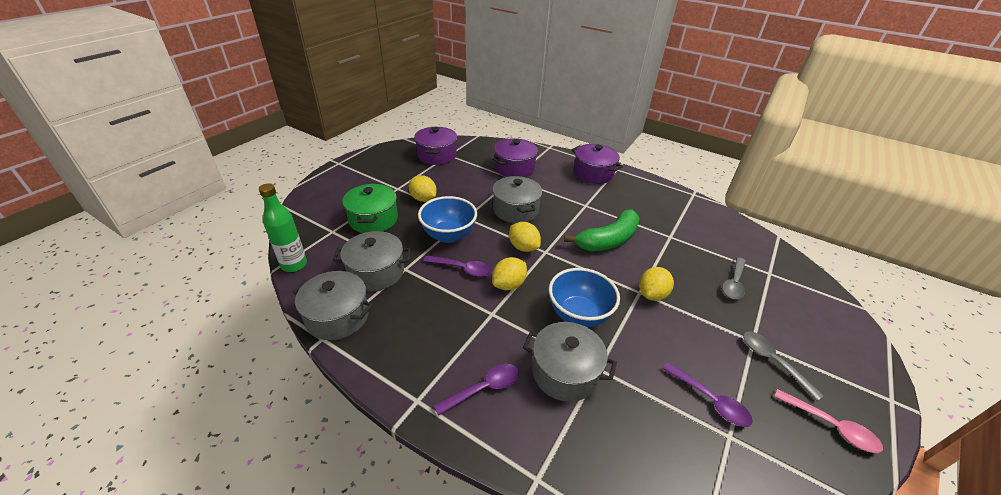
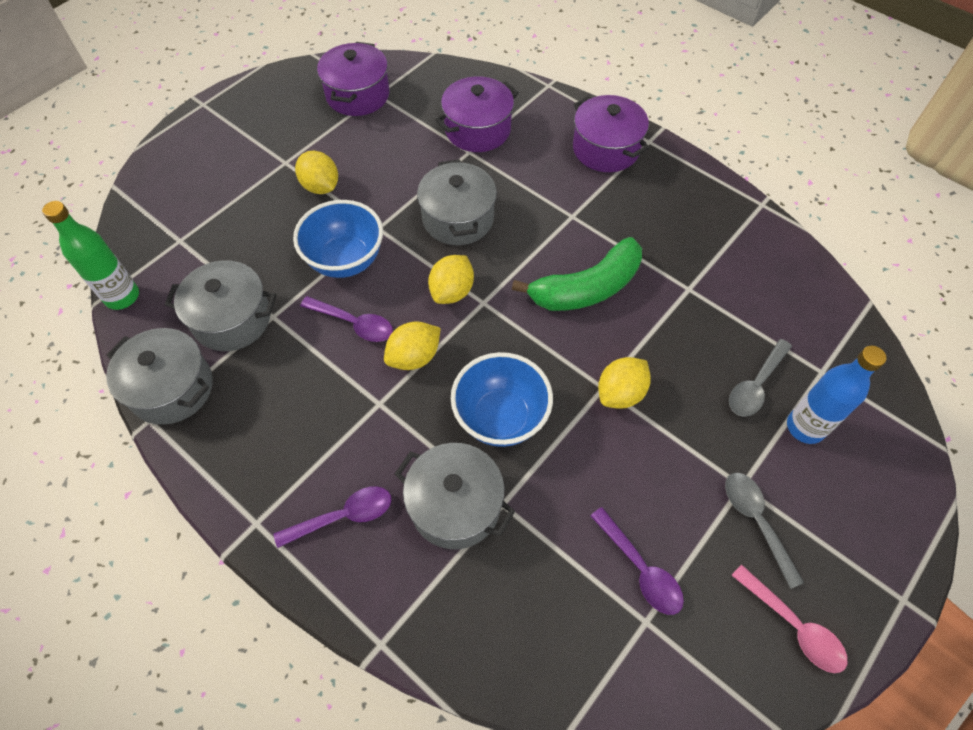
camera: 10 degrees right, 20 degrees up
(373, 219) = (241, 222): green pot -> none
(523, 247) = (452, 291): yellow lemon -> yellow lemon turned 60 degrees clockwise
(775, 303) = (805, 427): none -> blue bottle

